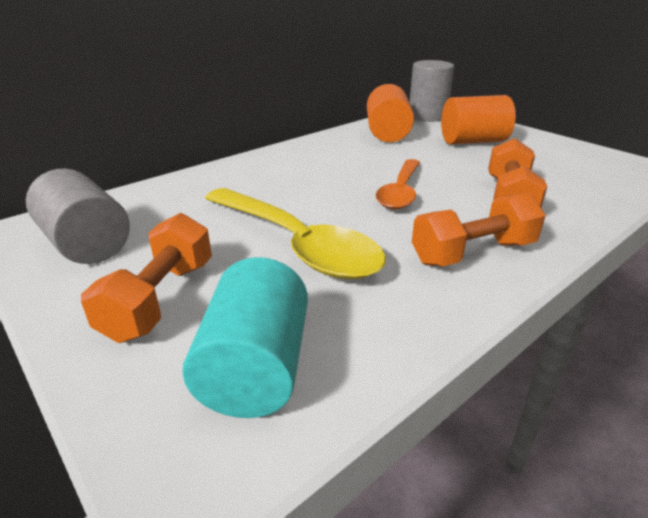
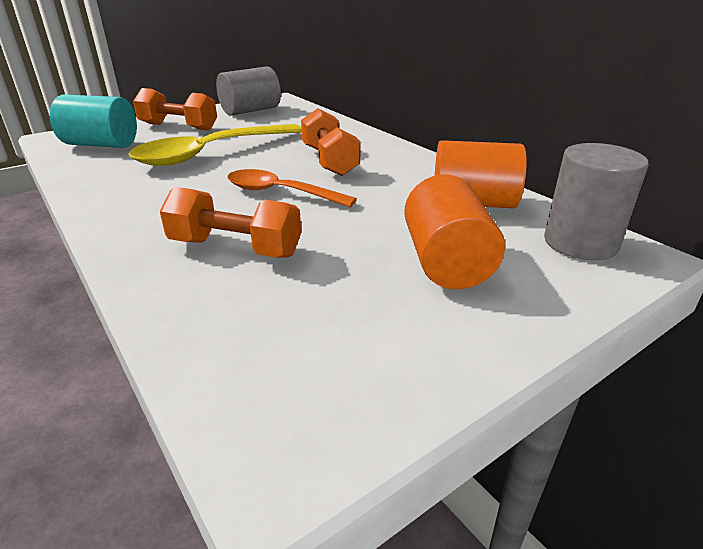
camera: 95 degrees right, 0 degrees up
(473, 253) = (145, 208): orange dumbbell -> orange dumbbell (329, 161)

